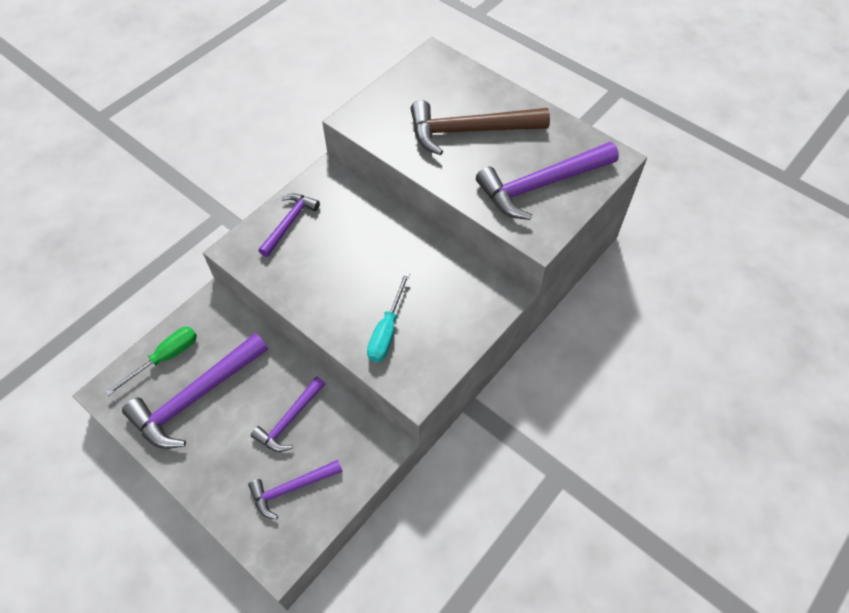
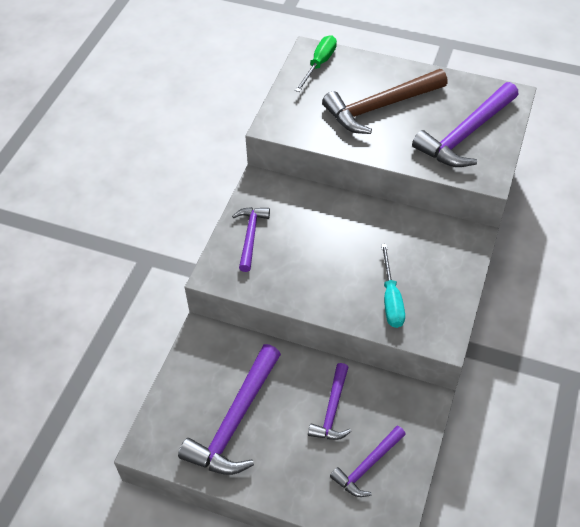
camera: 20 degrees left, 5 degrees down
(165, 358) = (186, 397): green screwdriver -> green screwdriver (319, 64)

